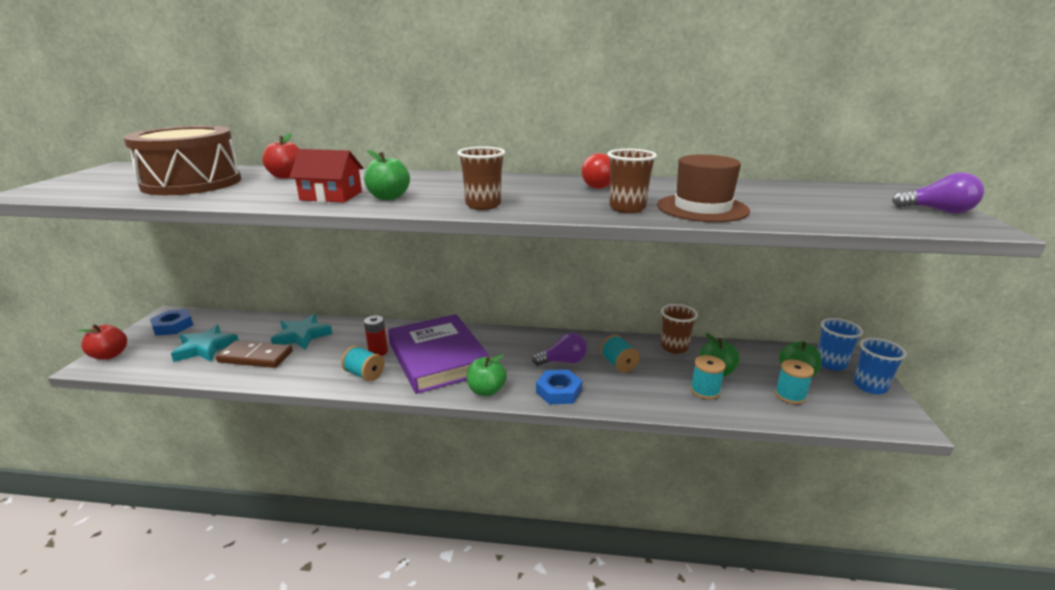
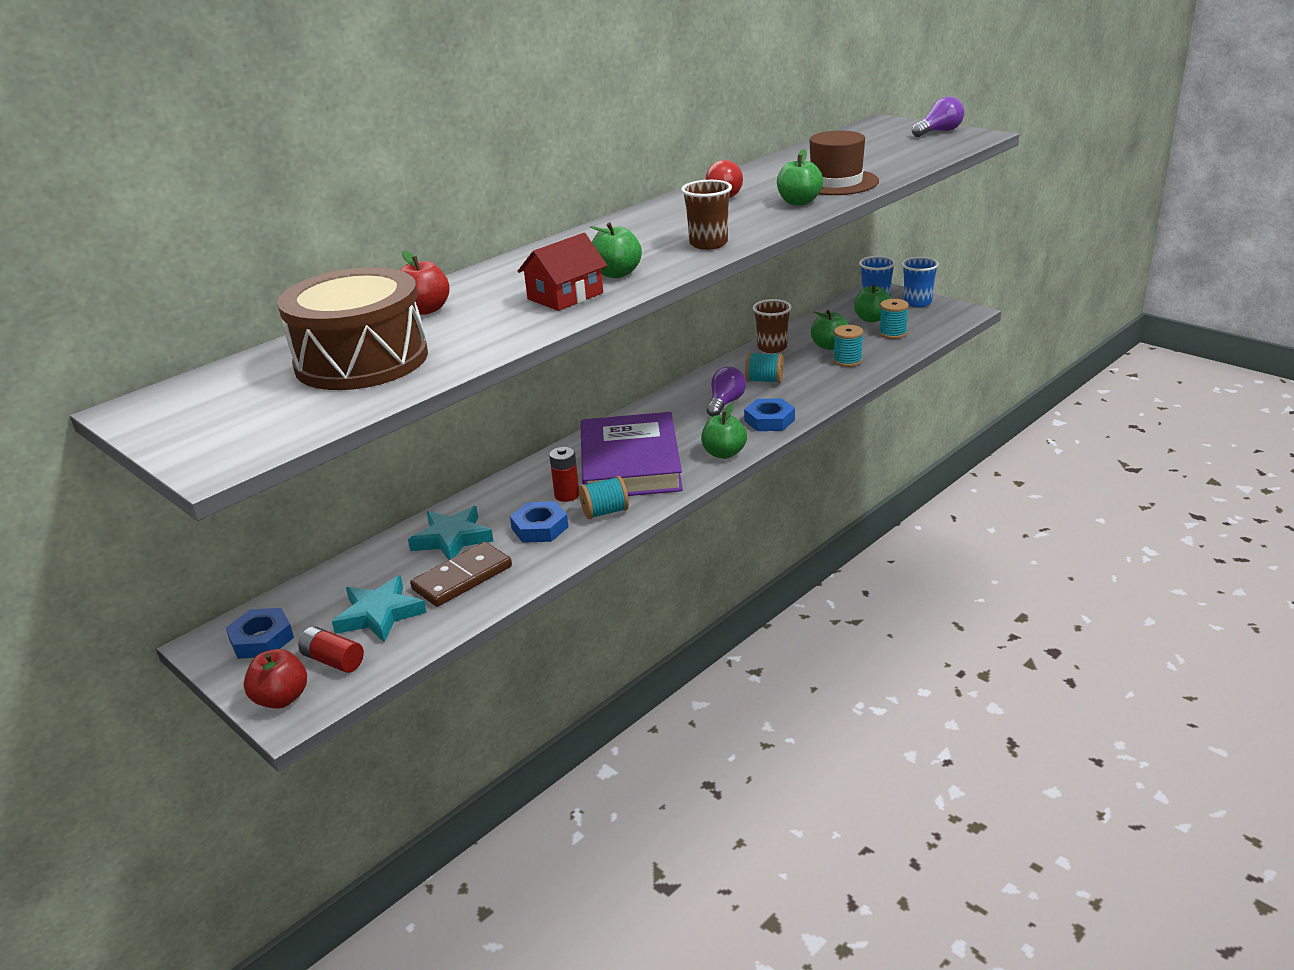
camera: 50 degrees left, 5 degrees up
(151, 354) = (333, 660): none -> red battery
(330, 359) = (540, 528): none -> blue nut
(438, 358) = (630, 464): purple book -> purple book turned 75 degrees clockwise
(627, 208) = (799, 202): brown cup -> green apple

